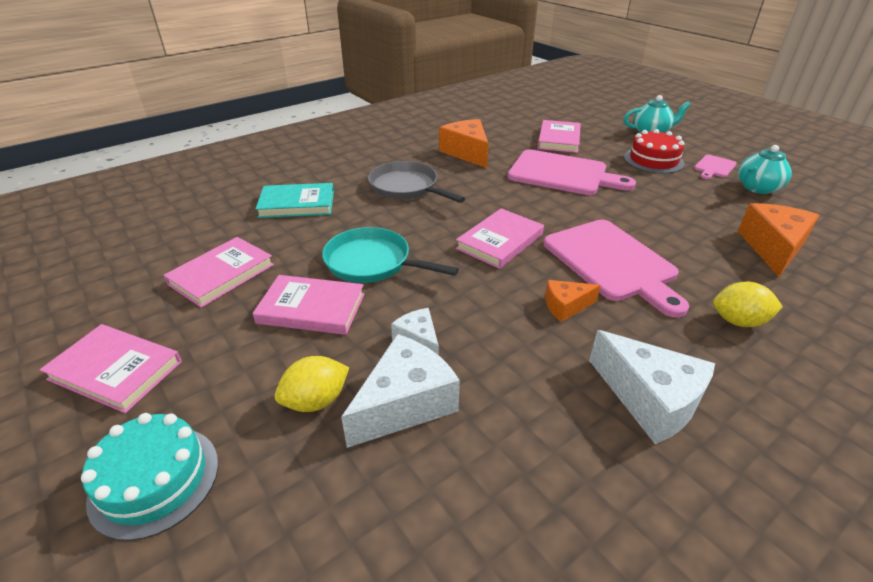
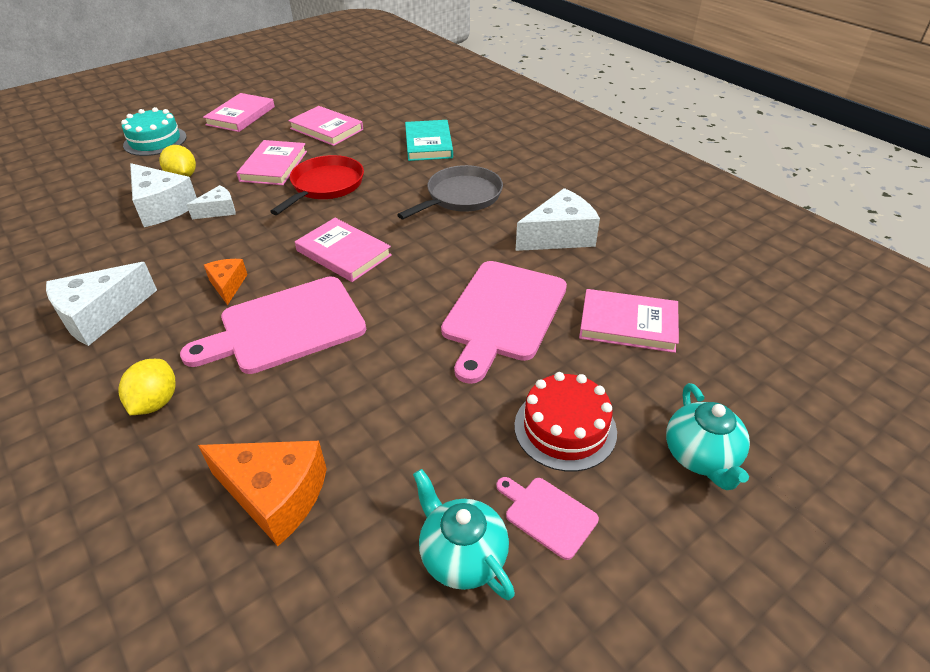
camera: 90 degrees right, 5 degrees up
(372, 262) = (325, 186): turquoise pan -> red pan
(467, 152) = (559, 236): orange cheese -> white cheese

